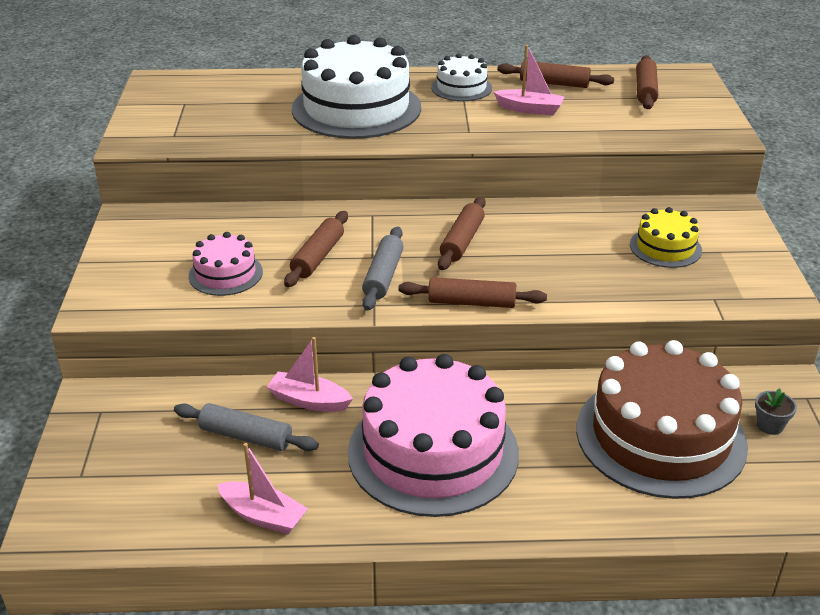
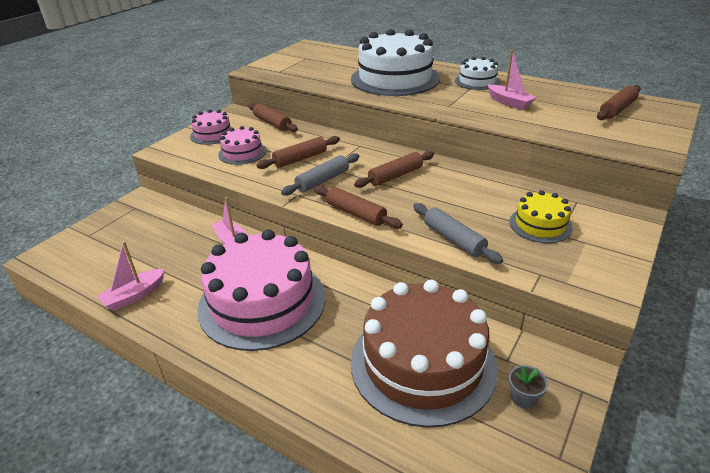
camera: 35 degrees right, 0 degrees up
(141, 261) = (213, 134): none -> pink cake
(246, 436) = (180, 248): grey rolling pin -> grey rolling pin (454, 239)
(263, 516) = (134, 295): pink boat -> pink boat turned 75 degrees clockwise
(554, 83) = (547, 91): brown rolling pin -> brown rolling pin (272, 123)

